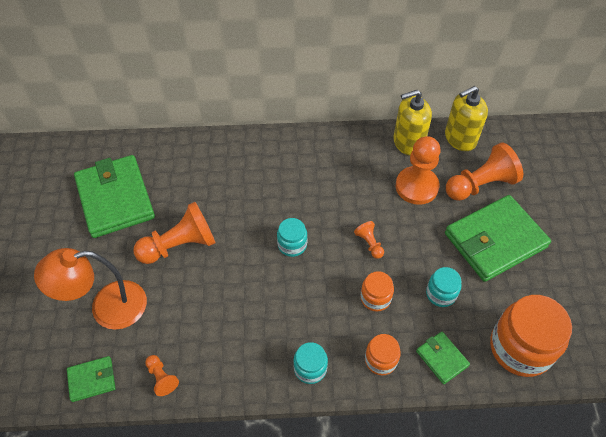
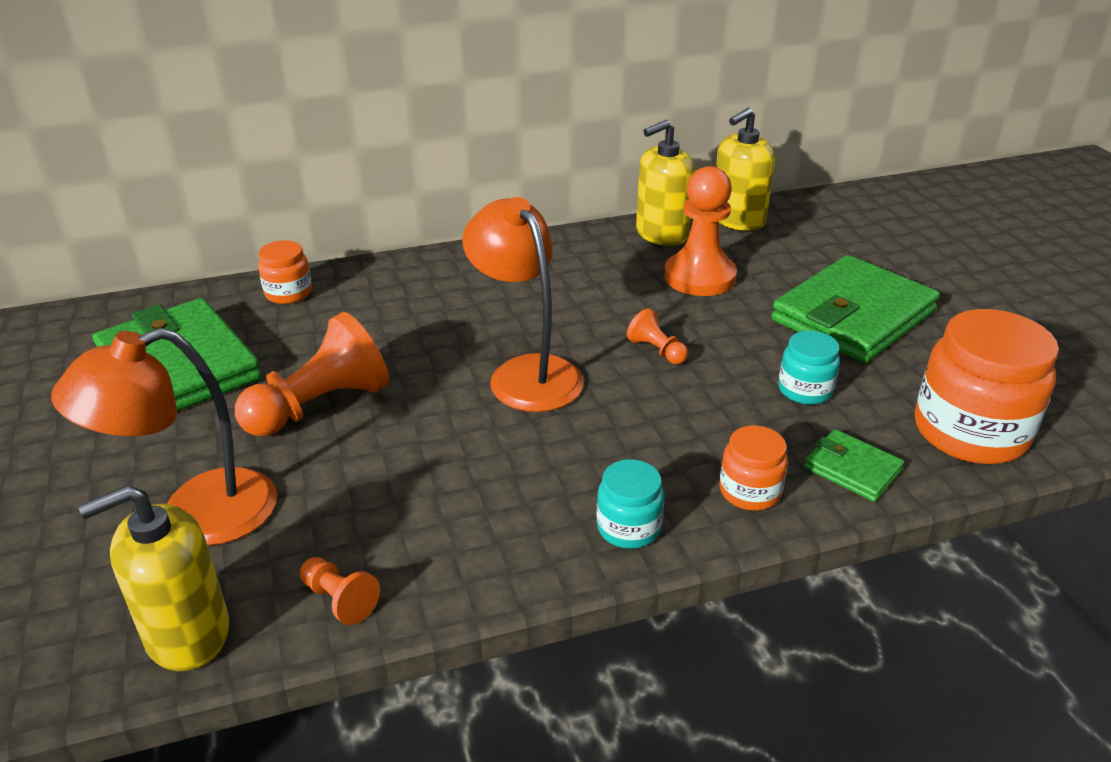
camera: 15 degrees left, 20 degrees down
(92, 380) = (187, 633): green wallet -> yellow soap dispenser
(292, 245) = (526, 373): turquoise jar -> orange lamp
(375, 298) = (700, 414): orange jar -> orange jar (288, 293)
(480, 185) = (795, 261): orange pawn -> none

